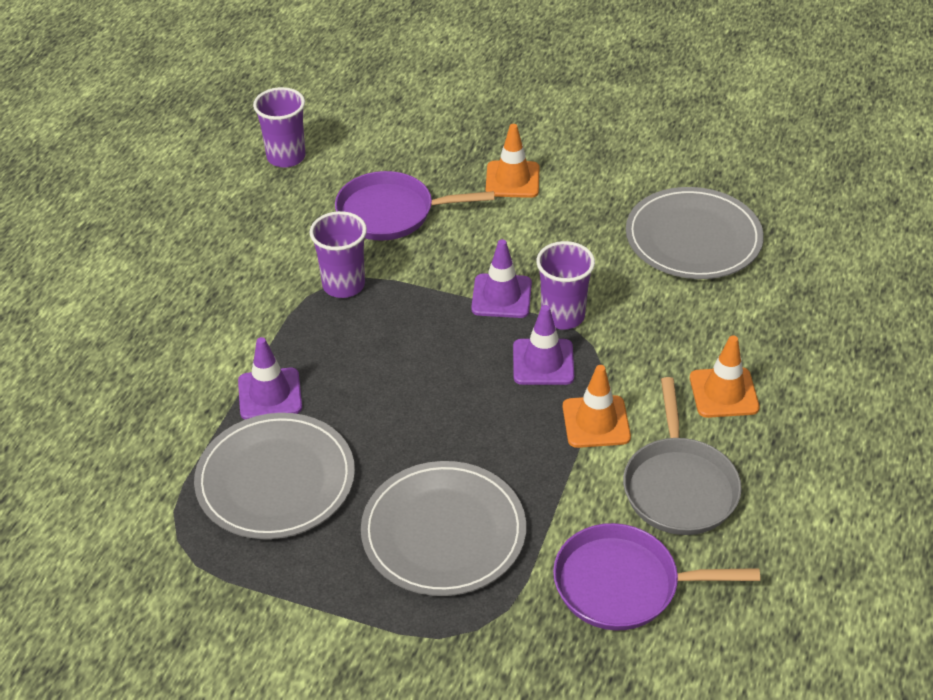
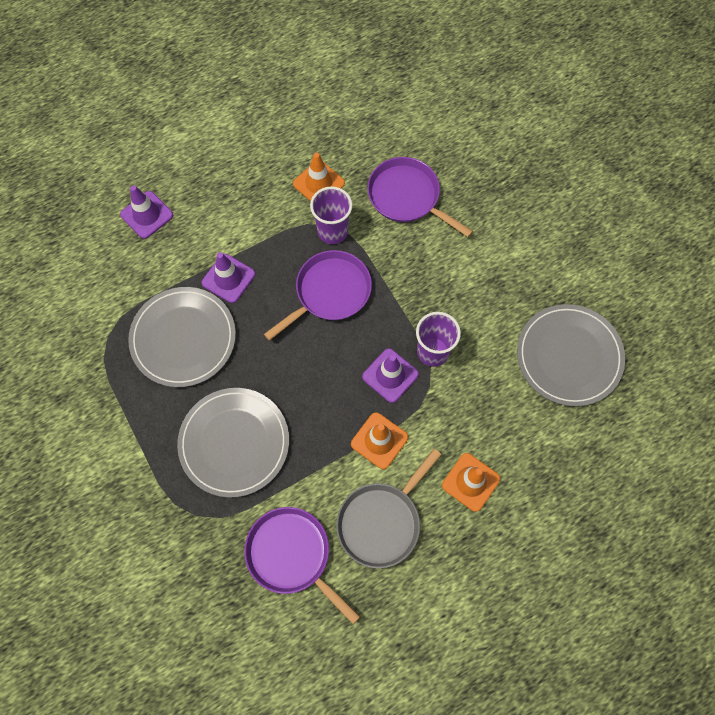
camera: 40 degrees right, 25 degrees up
(286, 157) = (386, 107): purple cup -> none
(399, 336) = (329, 292): none -> purple pan
(501, 296) = (412, 309): purple traffic cone -> purple traffic cone (147, 215)
(512, 180) = (502, 225): orange traffic cone -> orange traffic cone (318, 183)

